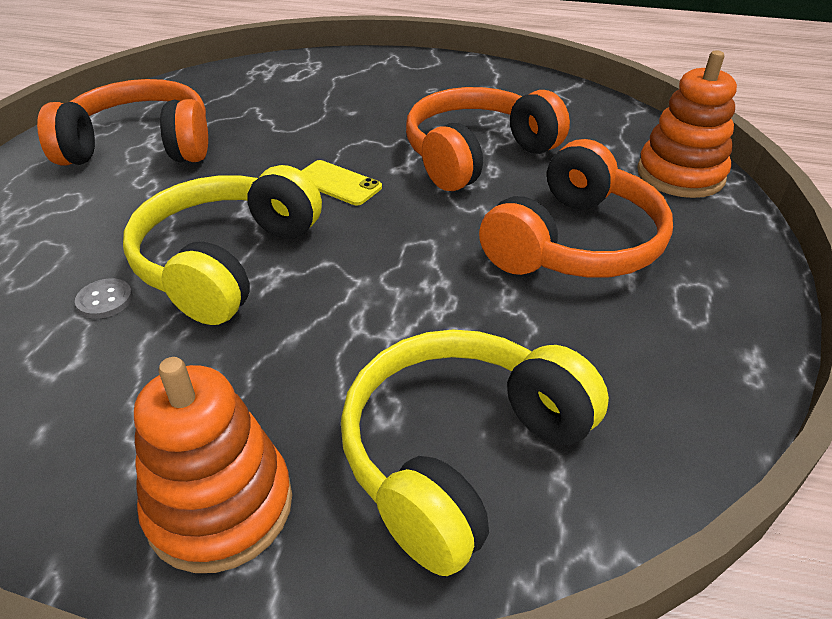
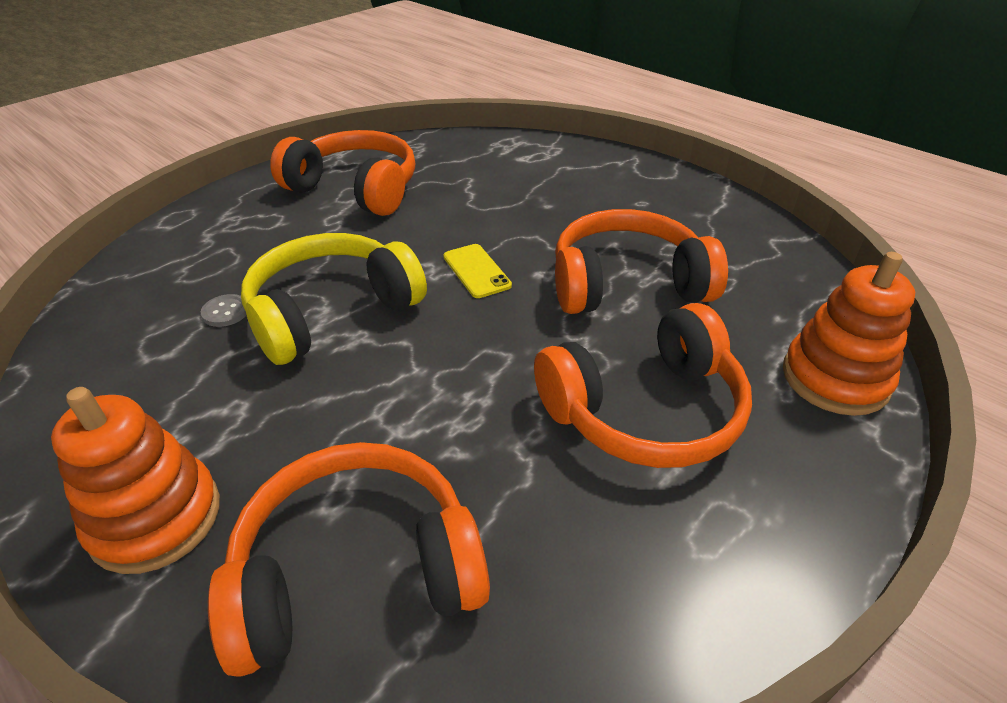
camera: 30 degrees right, 0 degrees up
(460, 454) = (357, 570): yellow headphones -> orange headphones

